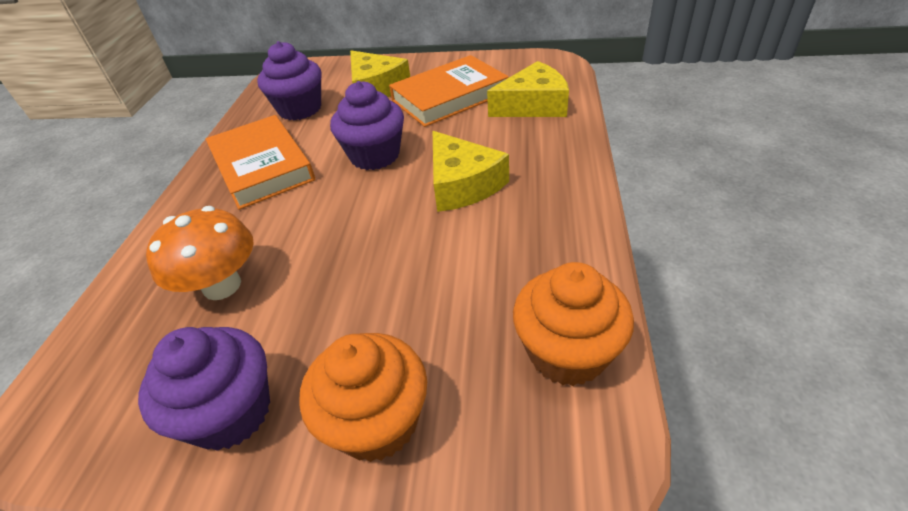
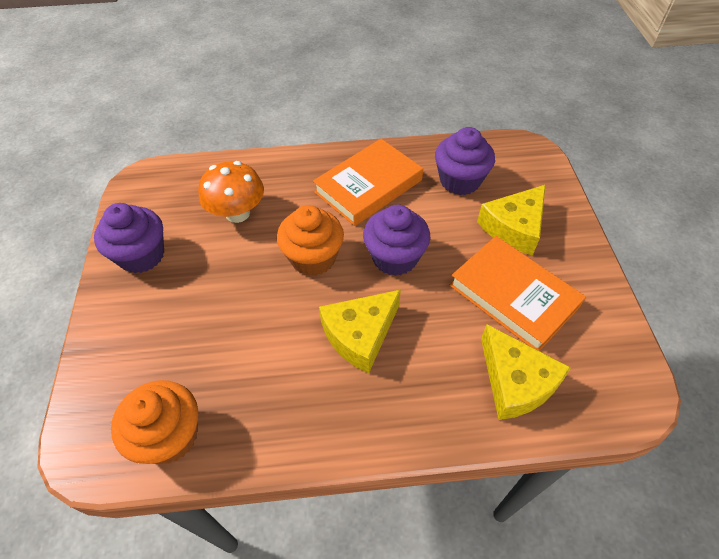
camera: 75 degrees right, 10 degrees up
(377, 421) = (128, 329): orange cupcake -> orange cupcake (313, 258)

